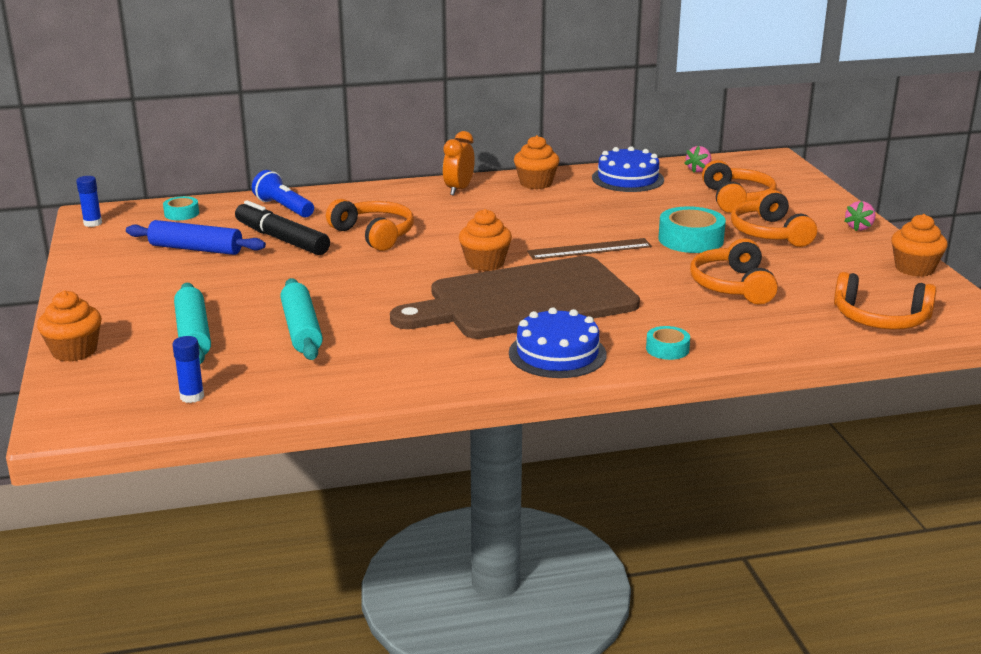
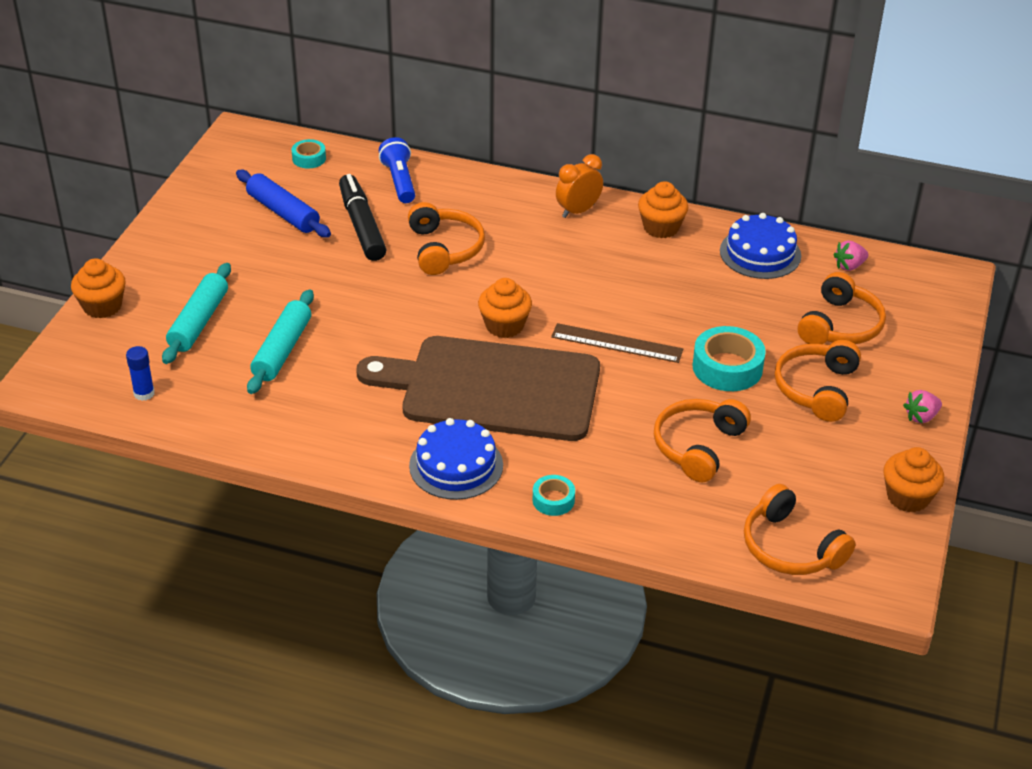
camera: 30 degrees right, 15 degrees up
(92, 223) = (229, 146): blue glue stick -> none

